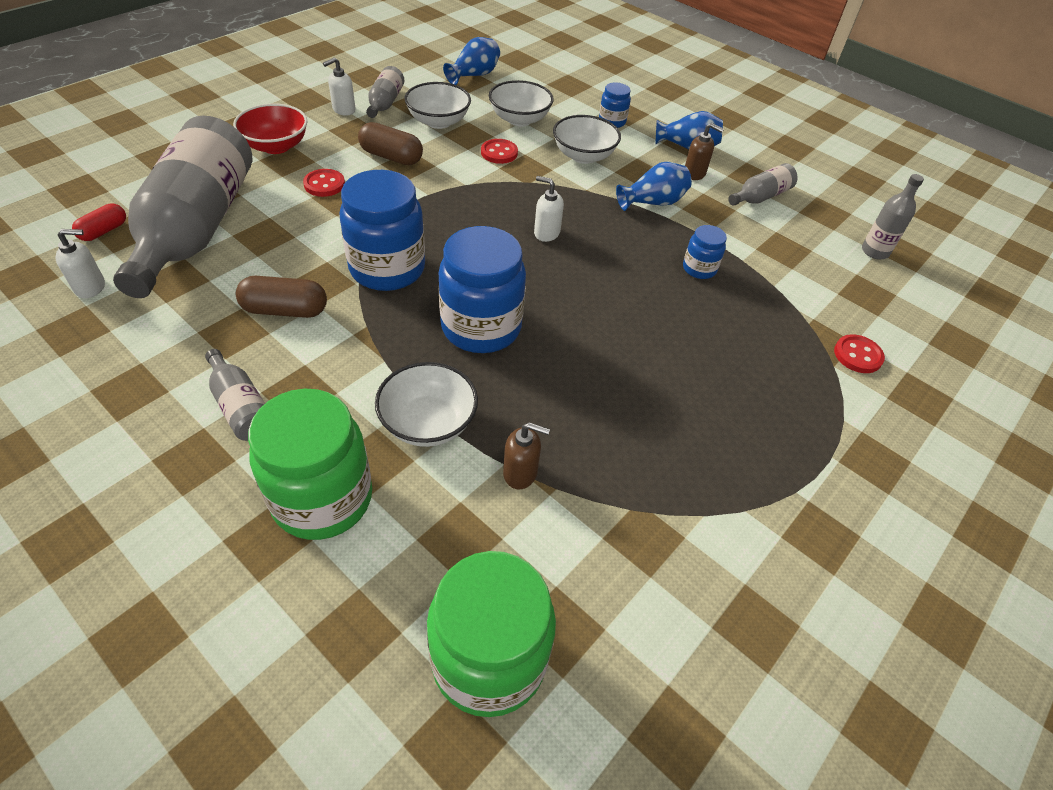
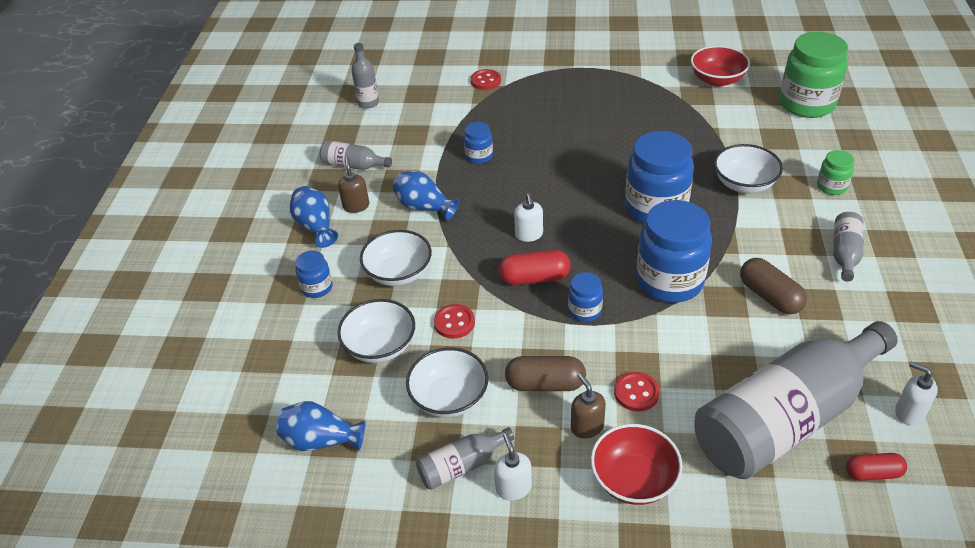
camera: 120 degrees left, 5 degrees down
(322, 499) = (831, 186): green jar -> green jar, size x0.49
(343, 110) = (513, 488): white soap dispenser -> white soap dispenser turned 120 degrees counterclockwise
(391, 157) = (545, 384): brown capsule -> brown capsule turned 75 degrees counterclockwise
(425, 209) = (584, 311): none -> blue jar
(492, 207) = (534, 278): none -> red capsule
(520, 473) = (722, 140): brown soap dispenser -> brown soap dispenser (587, 427)
(660, 599) = (717, 80): none -> red bowl

